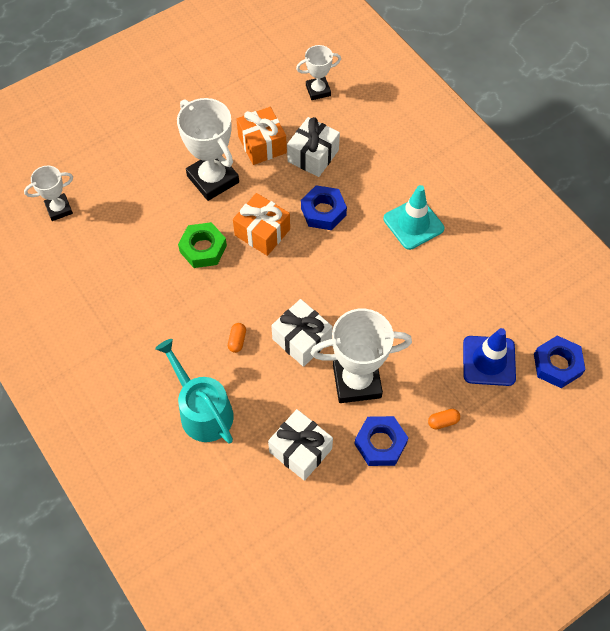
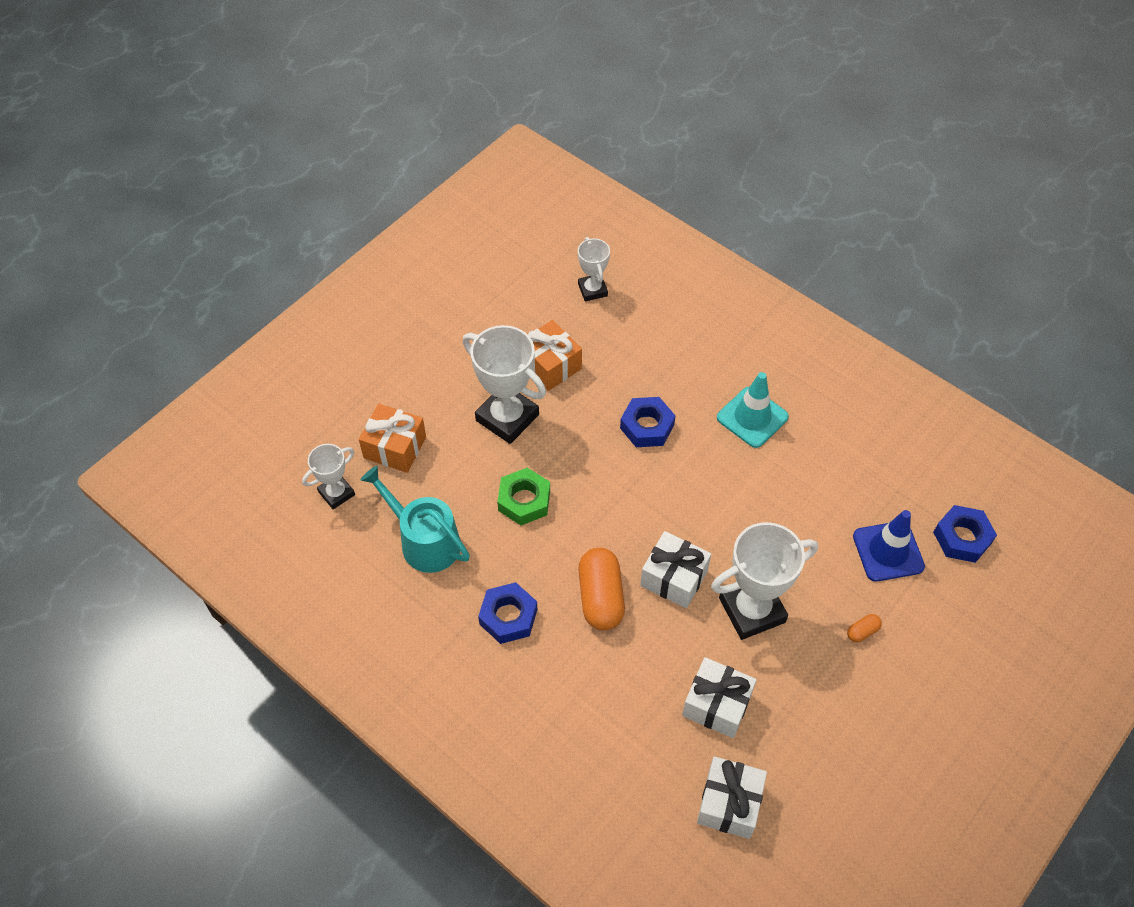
camera: 15 degrees left, 5 degrees down
(202, 411) = (589, 688): turquoise watering can -> turquoise watering can (424, 541)
(237, 340) = (600, 597): orange capsule -> orange capsule, size x2.28
(262, 232) = (586, 466): orange gift -> orange gift (395, 447)
(313, 156) = (613, 365): white gift -> white gift (729, 803)
(318, 90) = (592, 290): white trophy -> white trophy turned 75 degrees counterclockwise
(380, 443) = (803, 674): blue nut -> blue nut (508, 617)

